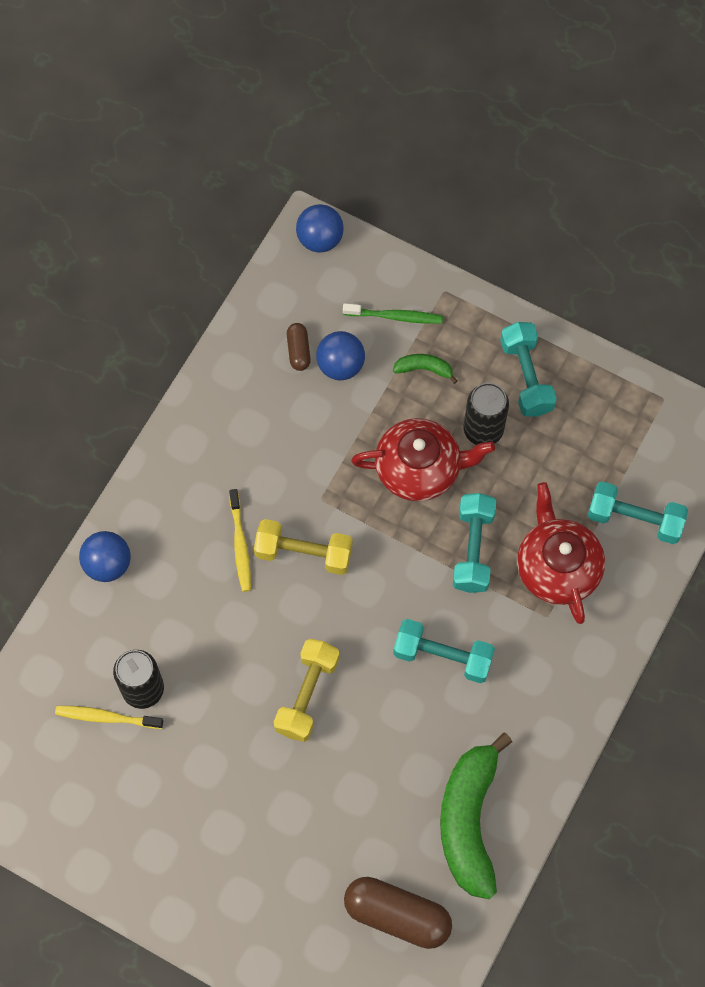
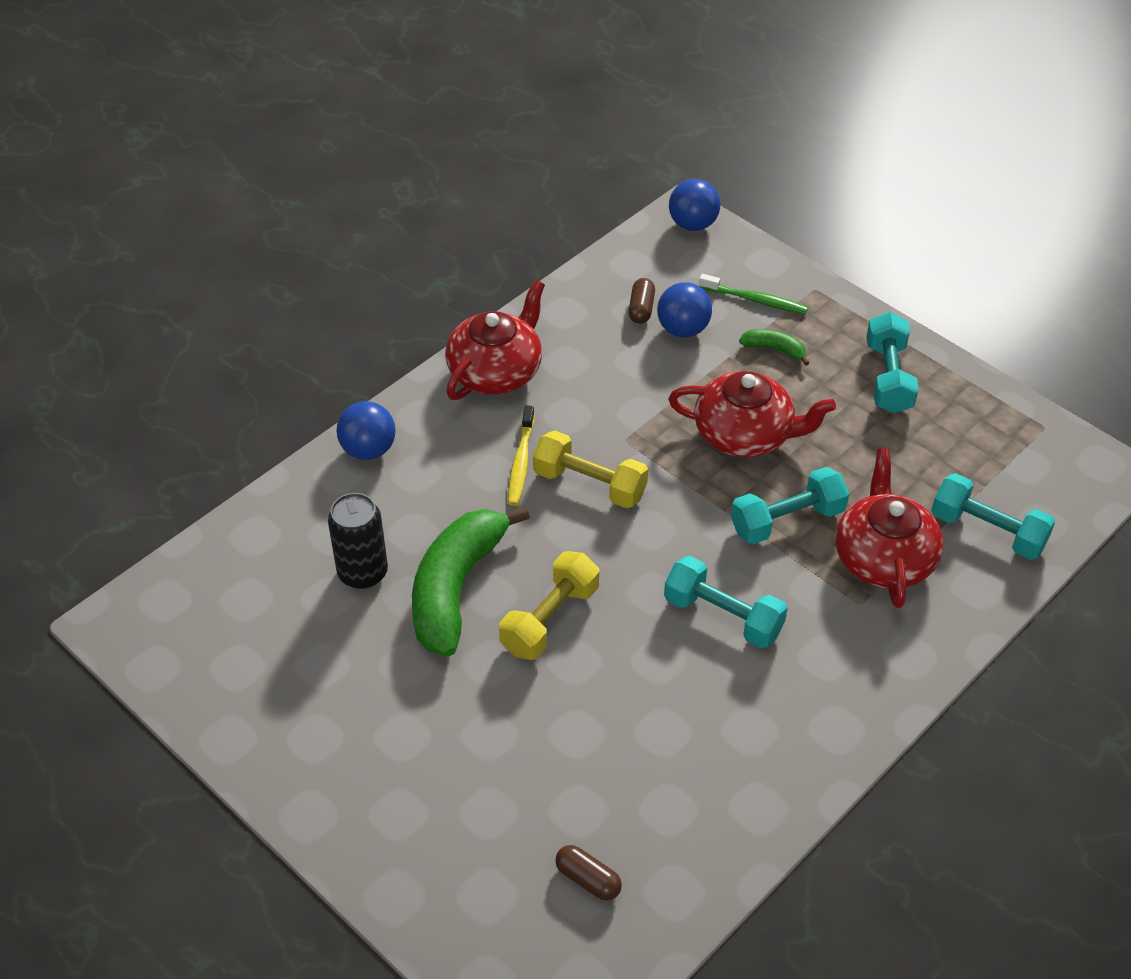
camera: 15 degrees right, 20 degrees down
(106, 717) = (311, 590): yellow toothbrush -> none
(191, 452) = (496, 371): none -> red teapot
(397, 915) = (588, 879): brown capsule -> brown capsule, size x0.51
(469, 821) = (709, 795): green banana -> green banana (456, 588)
(473, 549) = (787, 520): turquoise dumbbell -> turquoise dumbbell turned 45 degrees clockwise
(483, 430) = (827, 414): black can -> none

